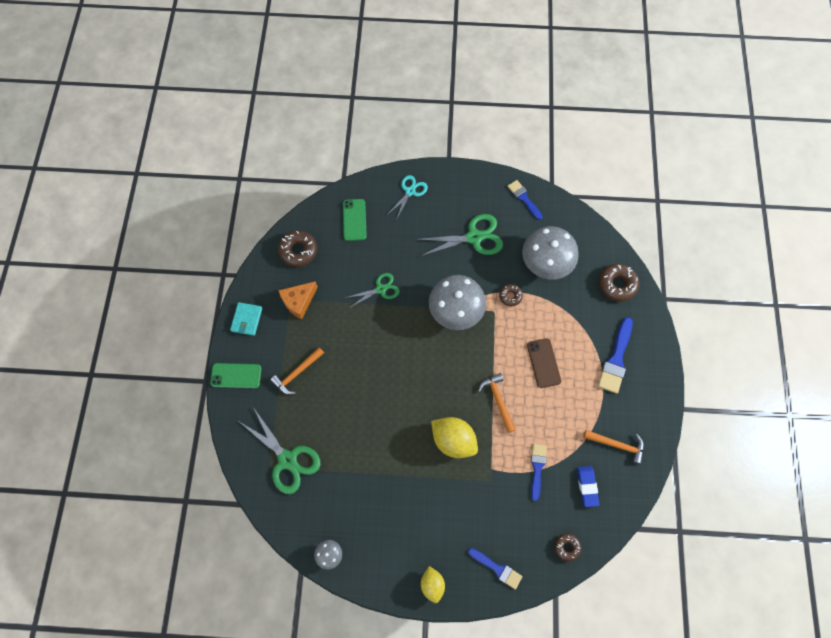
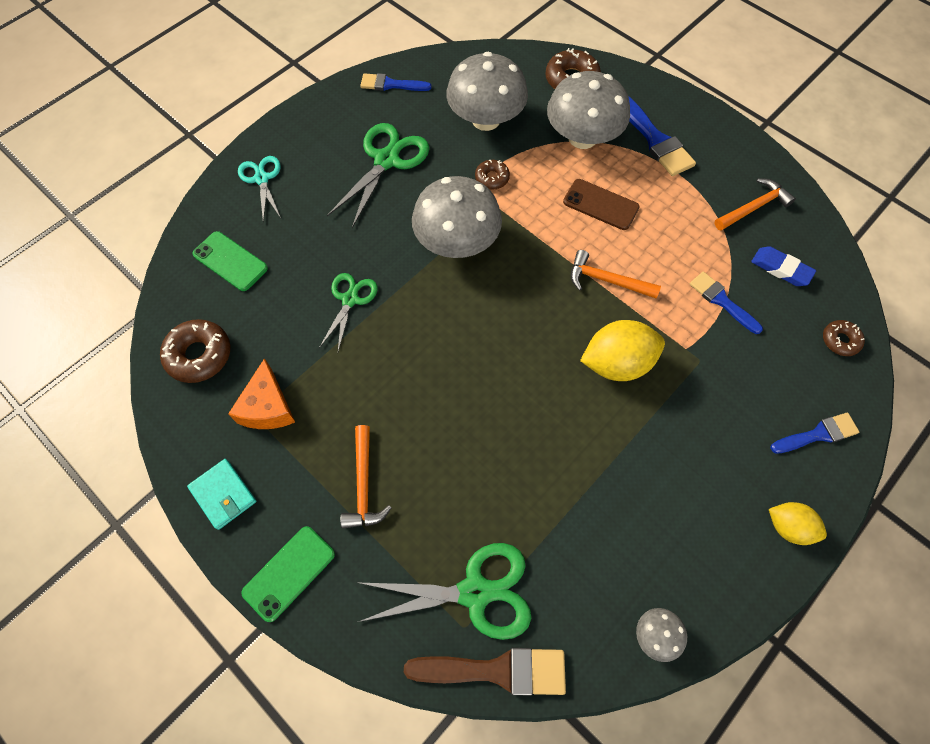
camera: 50 degrees left, 5 degrees down
(262, 494) = (496, 670): none -> brown brush
(580, 320) = (582, 137): none -> grey mushroom

